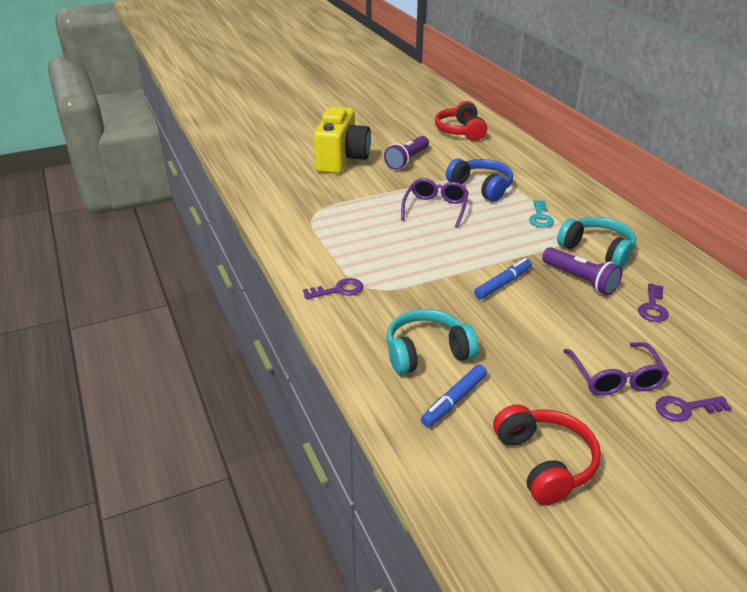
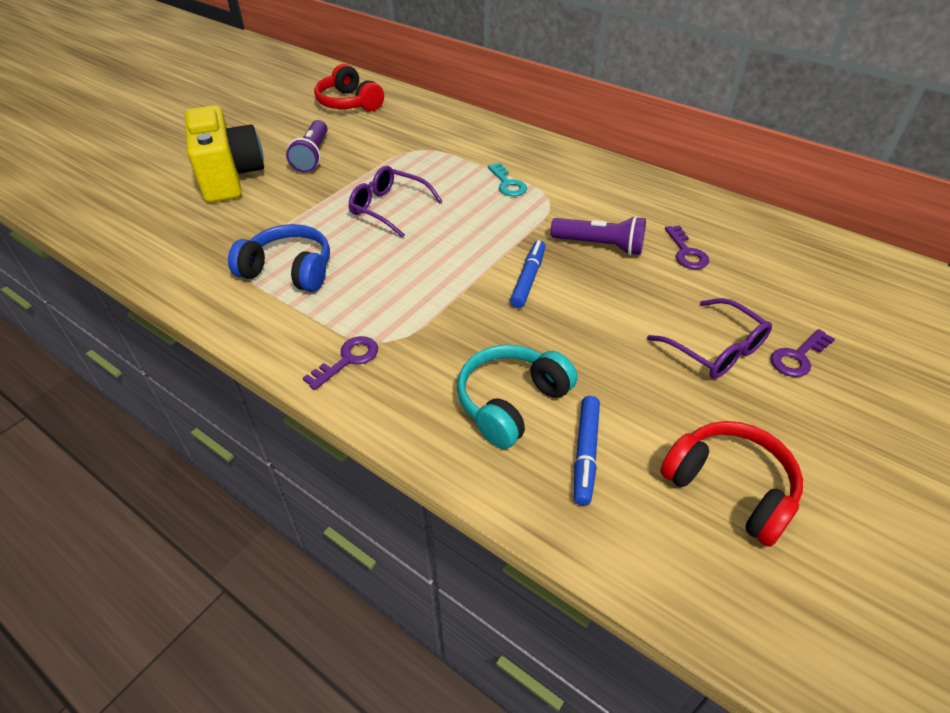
camera: 30 degrees left, 10 degrees up
(435, 208) = (388, 208): purple glasses -> purple glasses turned 45 degrees counterclockwise
(481, 187) = (421, 167): blue headphones -> blue headphones (289, 270)
(597, 250) = (590, 205): turquoise headphones -> none

